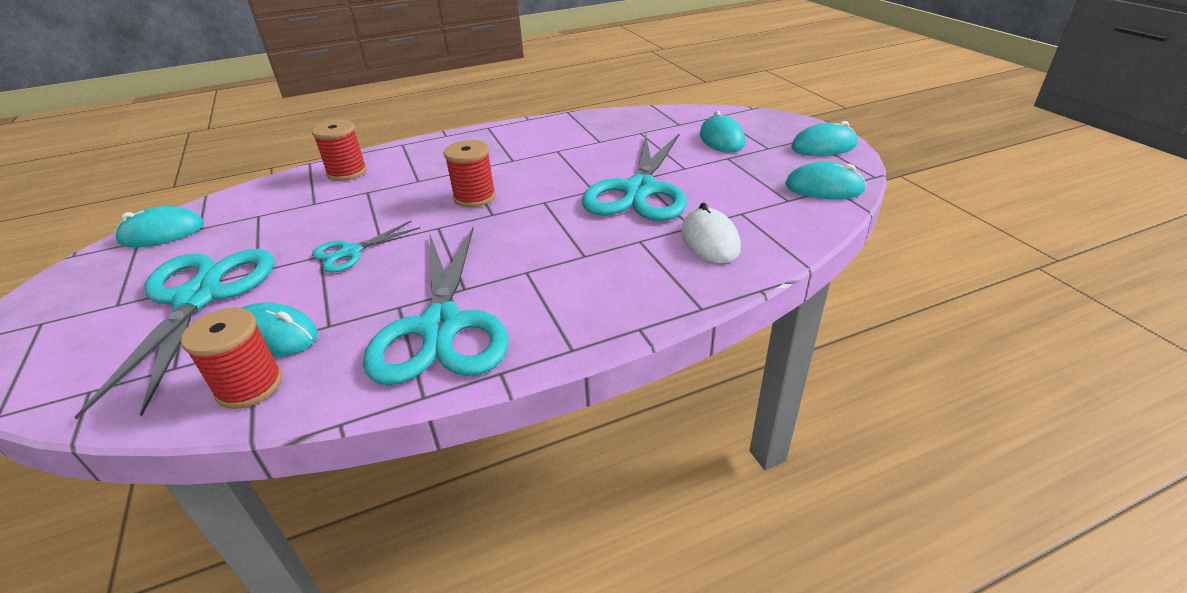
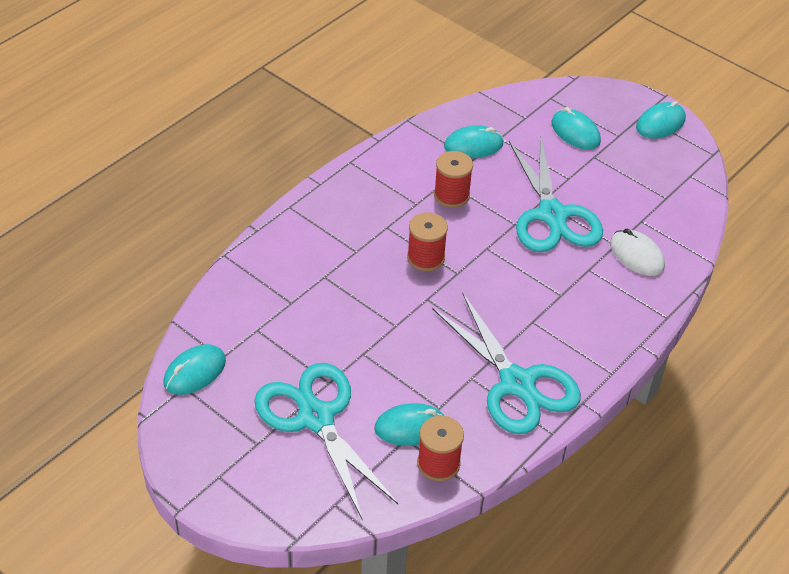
camera: 30 degrees left, 10 degrees up
(347, 172) = (278, 257): red spool -> red spool (451, 195)
(351, 252) = (384, 343): turquoise scissors -> none
(824, 188) = (684, 177): turquoise mouse -> turquoise mouse (473, 145)

